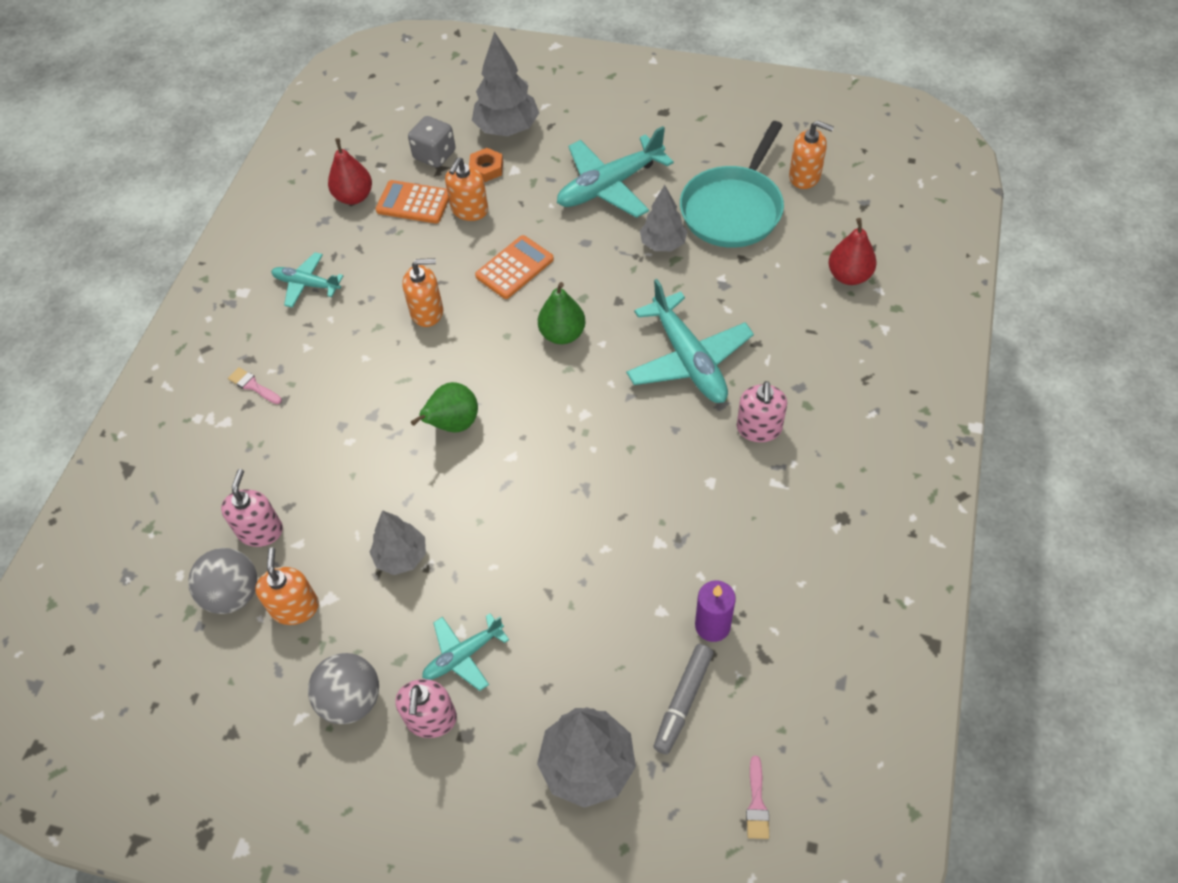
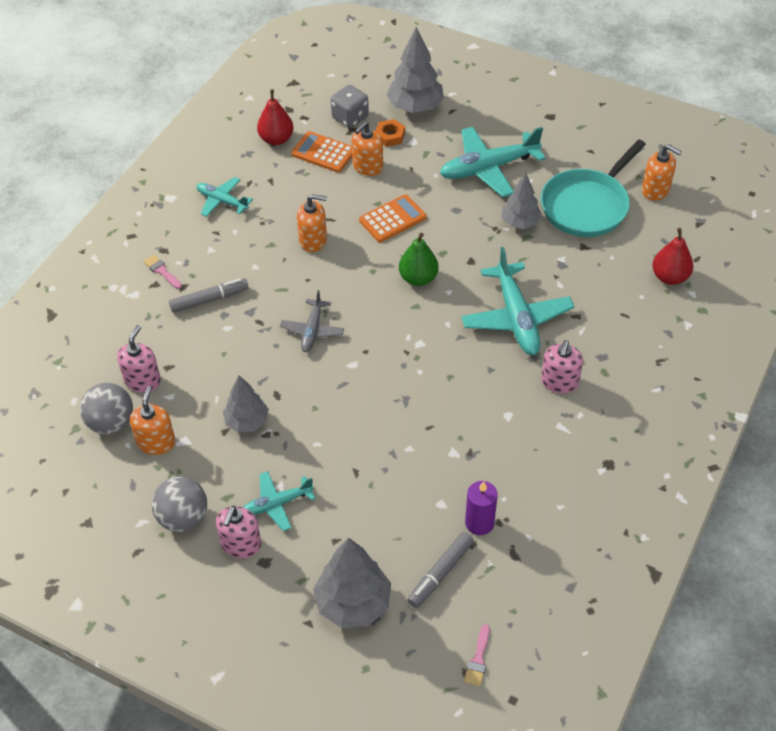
camera: 10 degrees right, 5 degrees down
(319, 410) = (209, 299): none -> grey marker
(453, 424) = (312, 330): green pear -> grey plane

